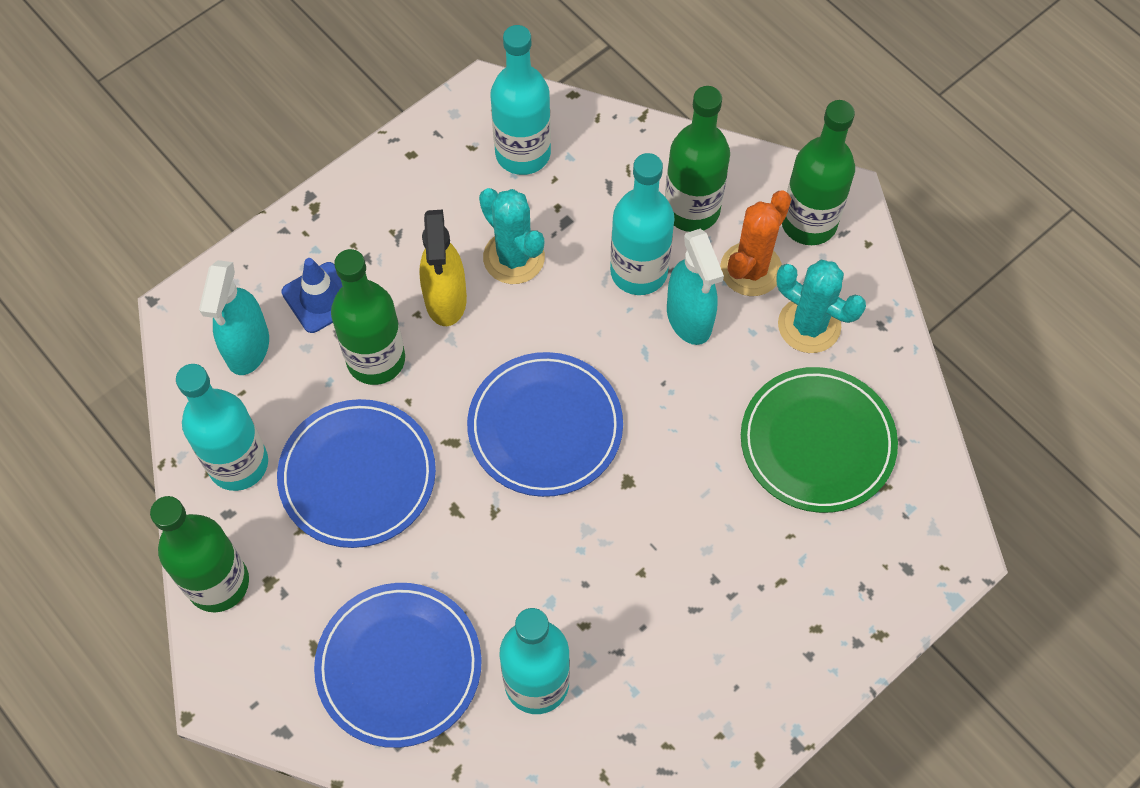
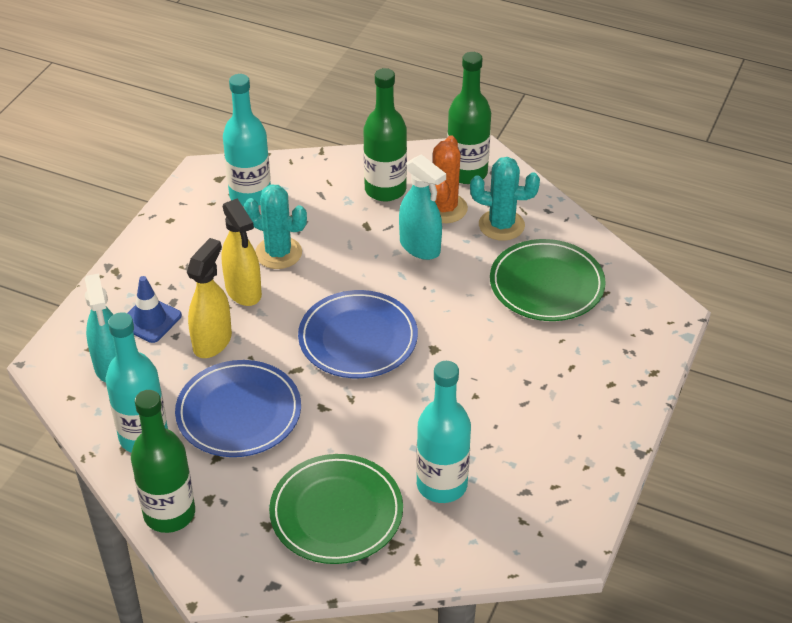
camera: 25 degrees left, 20 degrees down
(376, 360) = (212, 341): green bottle -> yellow spray bottle
(399, 666) = (336, 512): blue plate -> green plate
(638, 272) = (370, 233): turquoise bottle -> none

